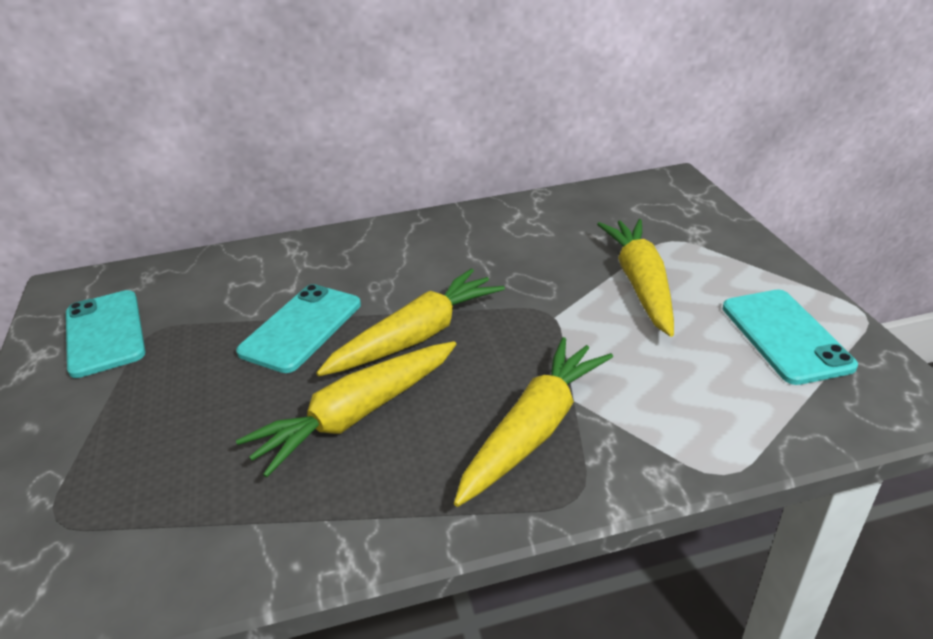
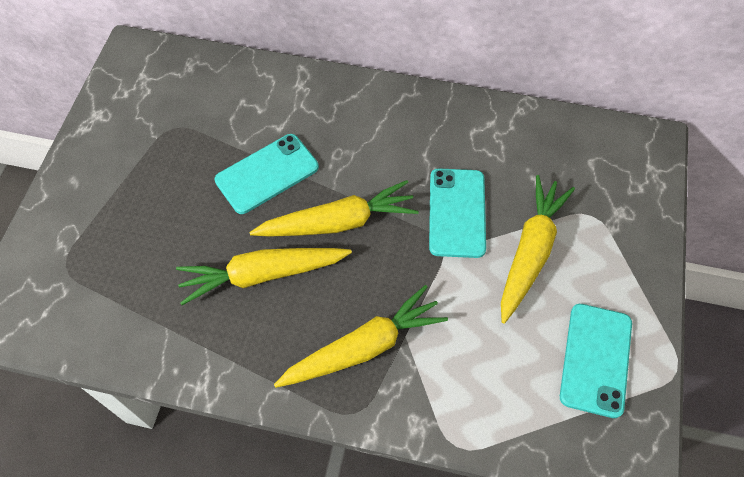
camera: 25 degrees right, 25 degrees up
(105, 333) = (142, 114): turquoise phone -> turquoise phone (457, 213)

